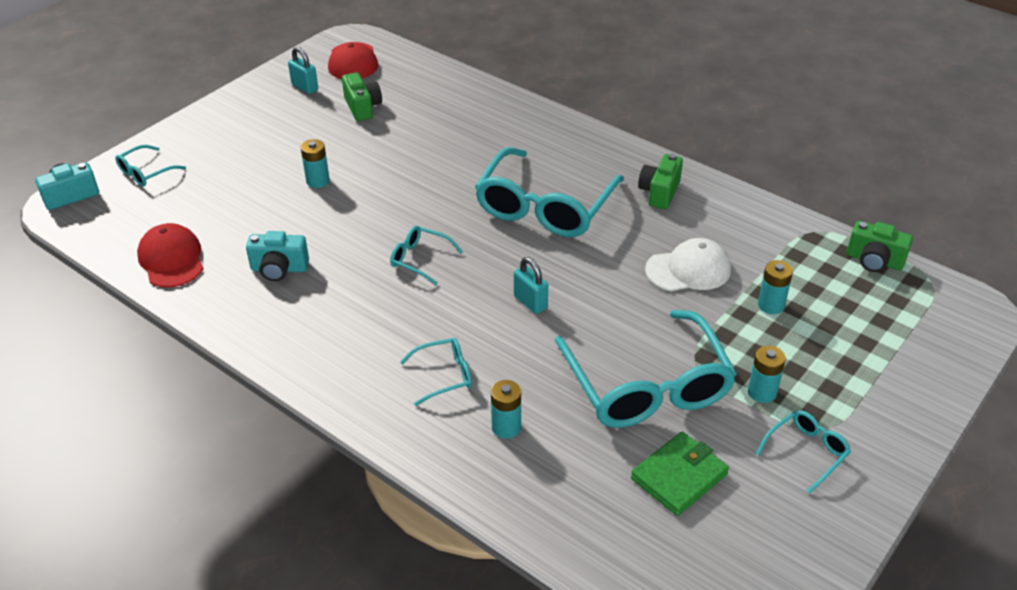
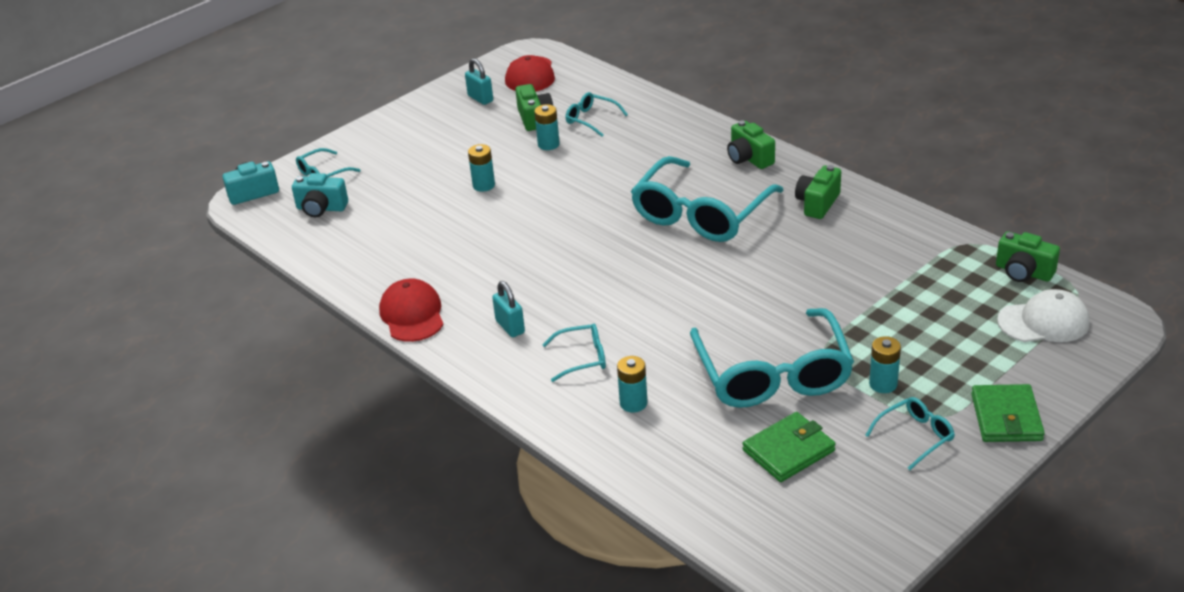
camera: 10 degrees right, 5 degrees down
(171, 259) = (341, 251): red cap -> red cap (412, 314)
(279, 269) = (439, 262): turquoise camera -> turquoise camera (321, 208)
(419, 259) = (572, 257): turquoise glasses -> turquoise glasses (591, 119)
(530, 302) = (673, 298): turquoise padlock -> turquoise padlock (510, 327)
(584, 146) = (749, 158): none -> green camera
(688, 270) = (832, 275): white cap -> white cap (1043, 322)
(771, 305) = (908, 309): turquoise battery -> turquoise battery (548, 144)
(893, 425) = (1006, 417): none -> green wallet

